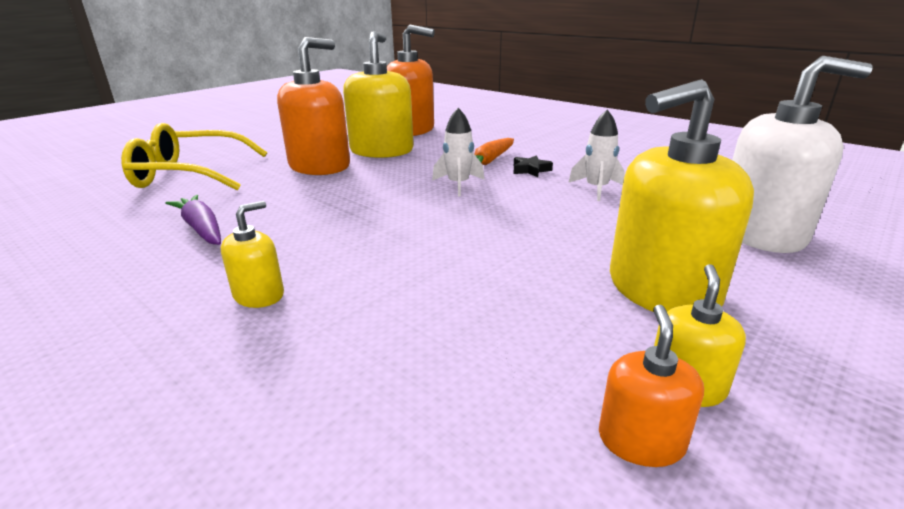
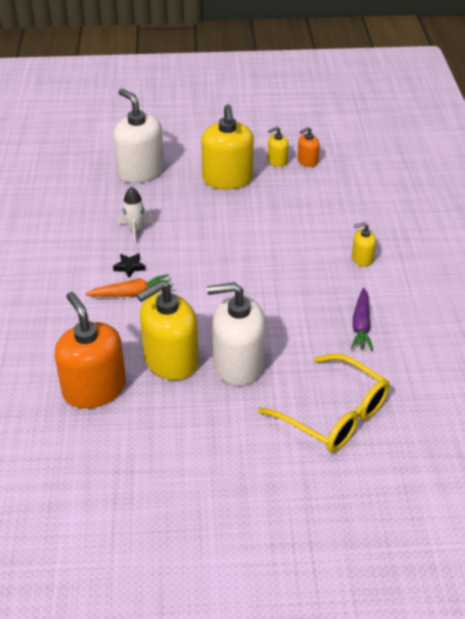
camera: 135 degrees left, 15 degrees up
(320, 166) = (238, 364): orange soap dispenser -> white soap dispenser
(458, 185) = (190, 280): white rocket -> none
(661, 290) = (227, 179): yellow soap dispenser -> yellow soap dispenser turned 60 degrees clockwise

